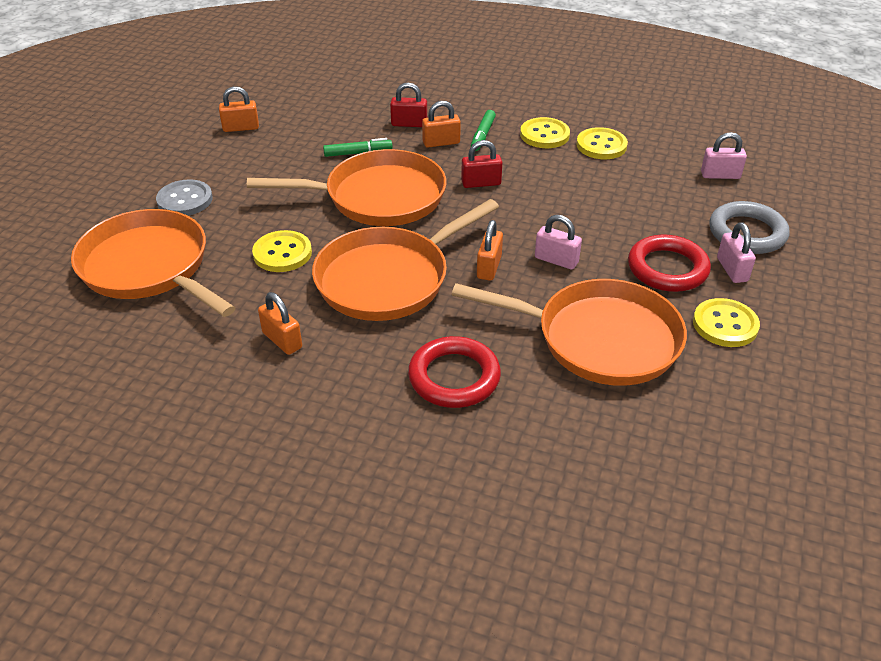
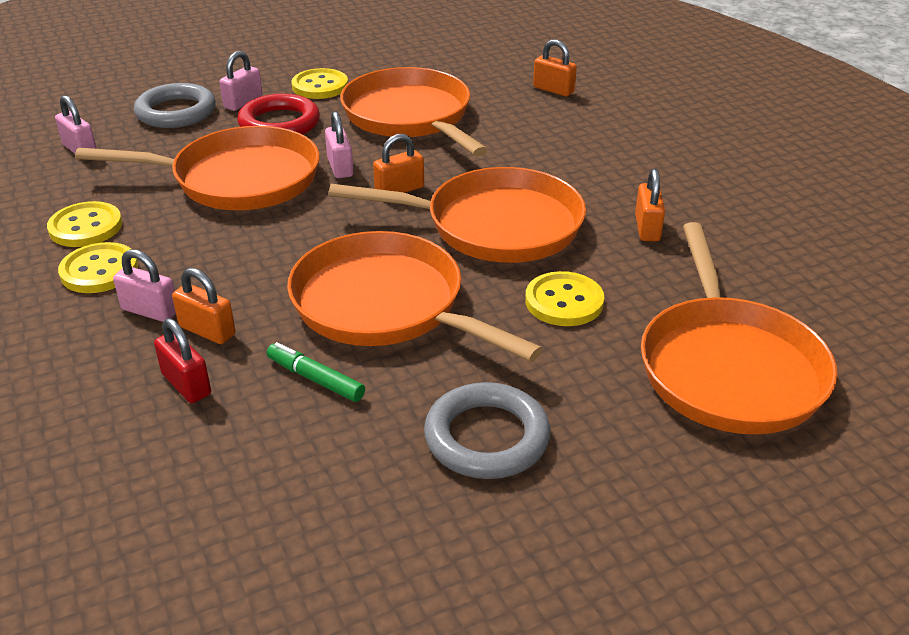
camera: 135 degrees left, 5 degrees down
(185, 200) = (612, 444): grey button -> none
(241, 128) = (398, 546): orange padlock -> orange padlock (553, 90)
(248, 173) = (487, 437): none -> grey ring
(454, 377) = (542, 146): red ring -> none
(481, 183) = (265, 259): red padlock -> none
(483, 135) = (150, 311): green marker -> pink padlock
(594, 214) = (238, 179): none -> orange pan

